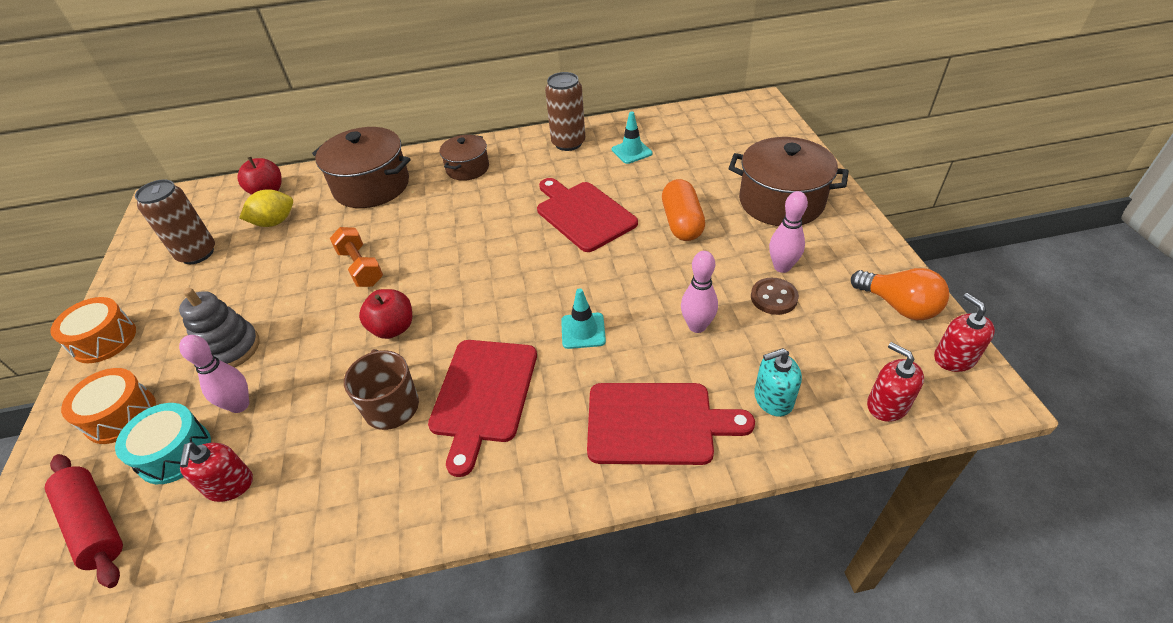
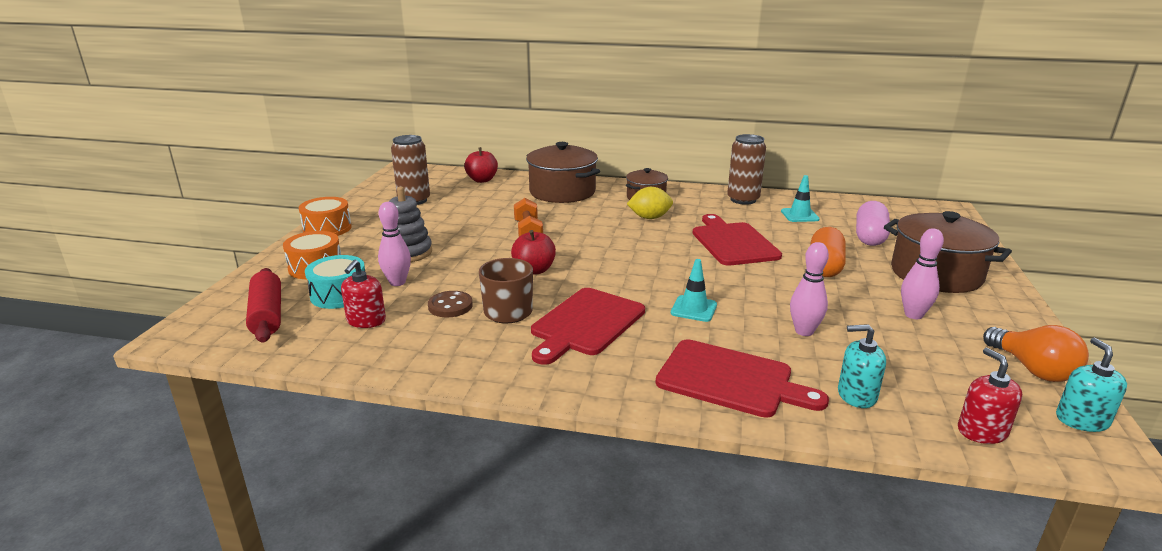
camera: 20 degrees right, 20 degrees down
(274, 222) = (478, 196): yellow lemon -> yellow lemon (649, 218)
(706, 164) = (870, 237): none -> pink capsule
(774, 297) = (893, 332): brown button -> brown button (450, 306)
(954, 358) = (1081, 420): red soap dispenser -> turquoise soap dispenser

